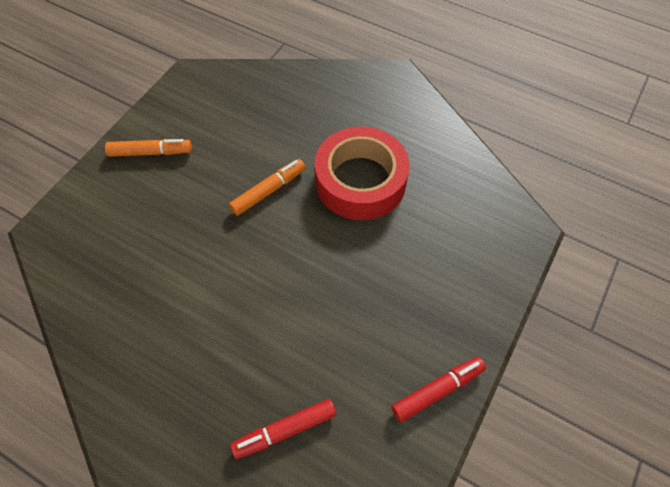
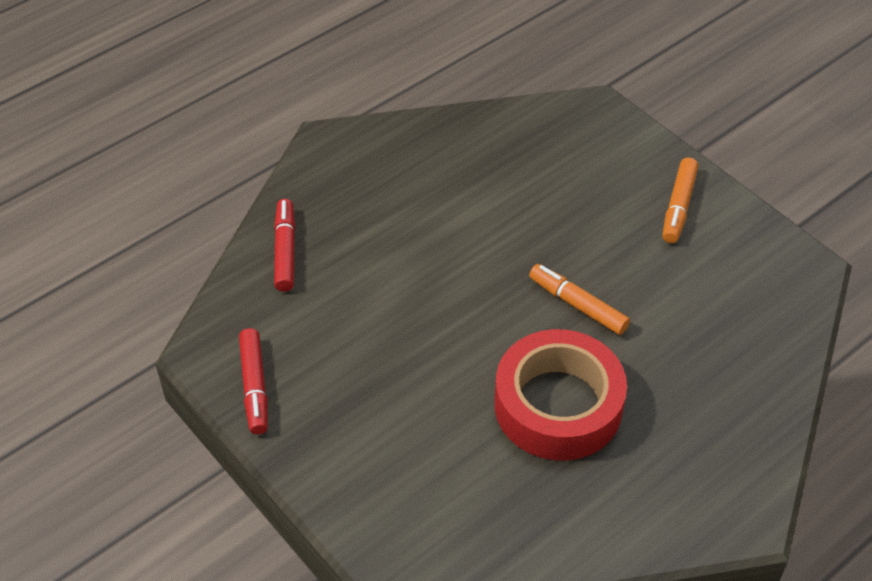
camera: 110 degrees right, 10 degrees down
(268, 191) = (578, 305): orange marker -> orange marker turned 150 degrees clockwise

